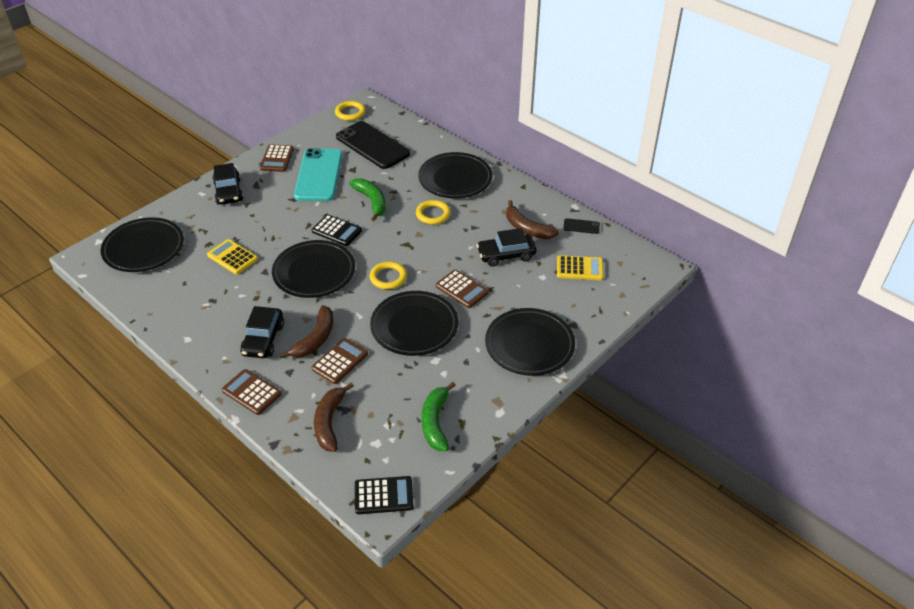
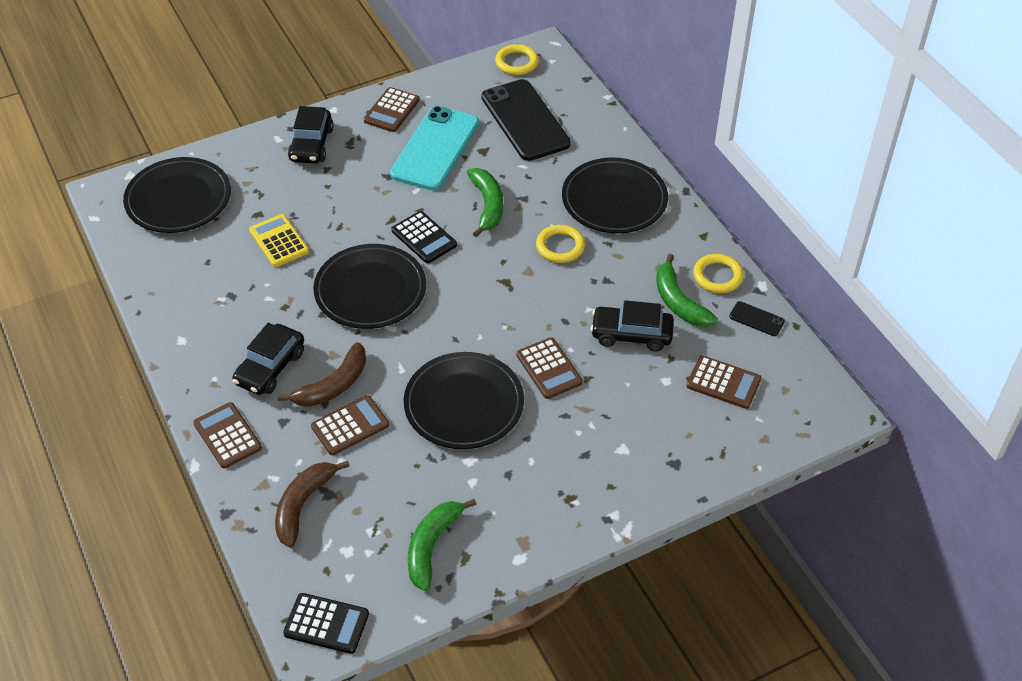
camera: 20 degrees right, 5 degrees up
(388, 277) = (461, 324): yellow ring -> yellow ring (717, 276)
(527, 228) = (678, 302): brown banana -> green banana
(529, 345) = (602, 475): black plate -> none
(579, 268) = (723, 383): yellow calculator -> brown calculator

